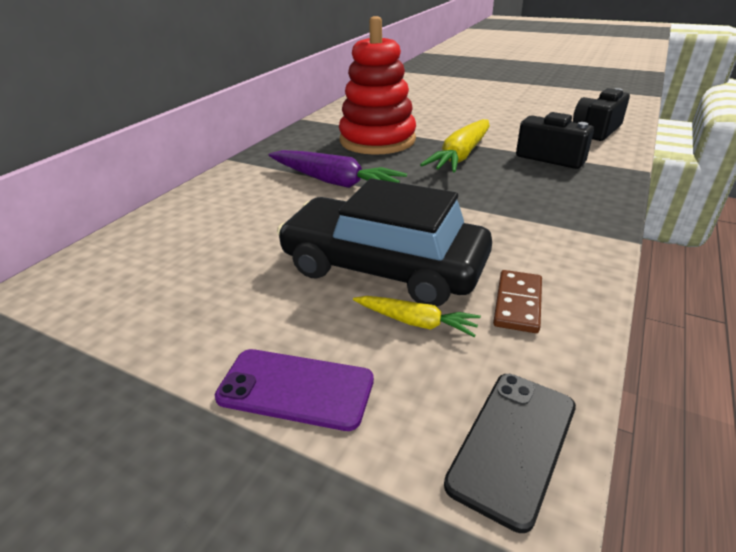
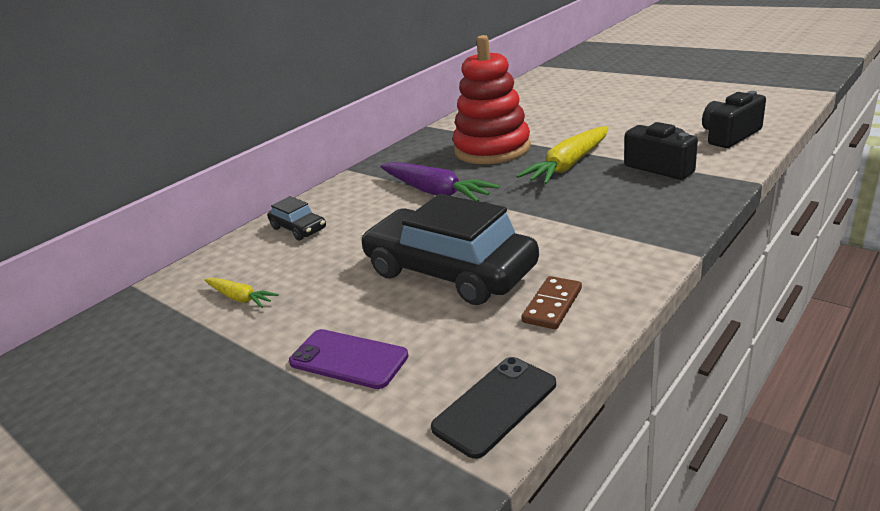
camera: 15 degrees right, 5 degrees down
(187, 222) = (298, 228): none -> black car
(416, 322) = (458, 316): yellow carrot -> yellow carrot (240, 298)

